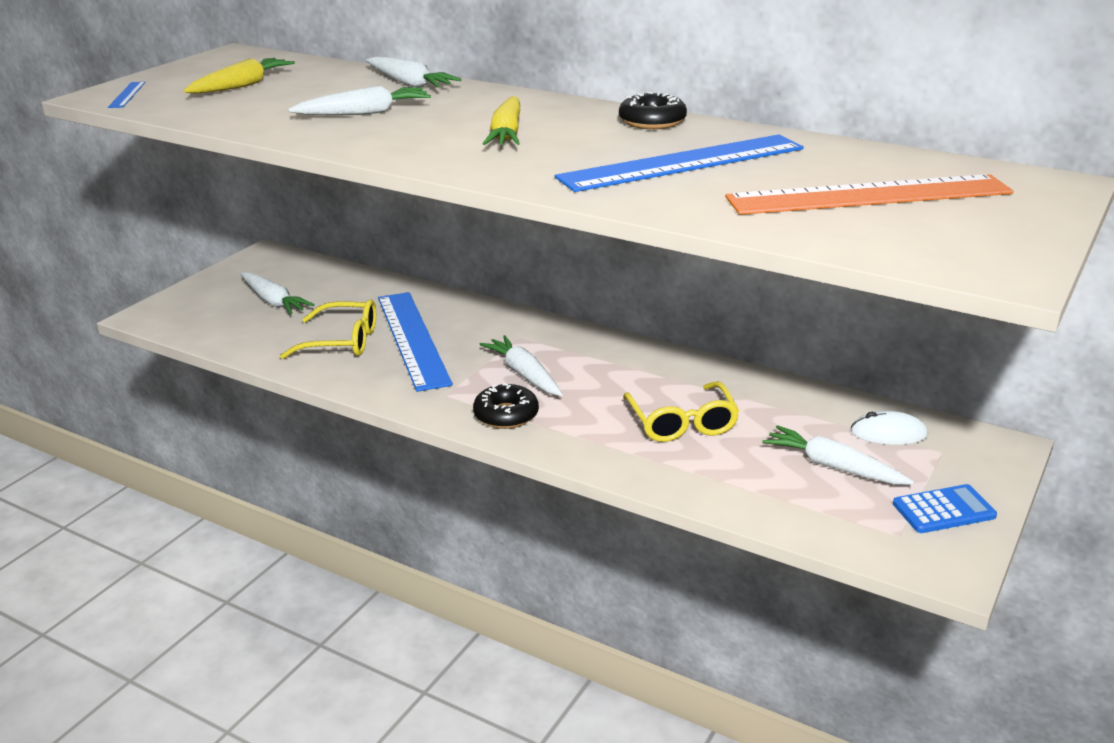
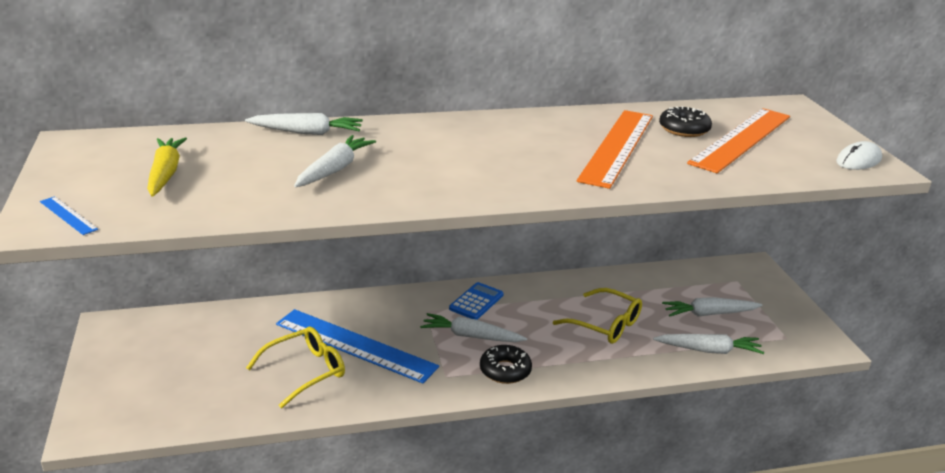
camera: 45 degrees left, 0 degrees up
(273, 301) = (190, 364): white carrot -> white carrot (709, 350)
(507, 134) = (473, 157): yellow carrot -> none
(652, 122) = (536, 120): black donut -> black donut (684, 129)
(682, 163) = (617, 147): blue ruler -> orange ruler
(888, 433) = (702, 281): white mouse -> white mouse (858, 160)
(943, 510) = (783, 314): blue calculator -> blue calculator (476, 302)

